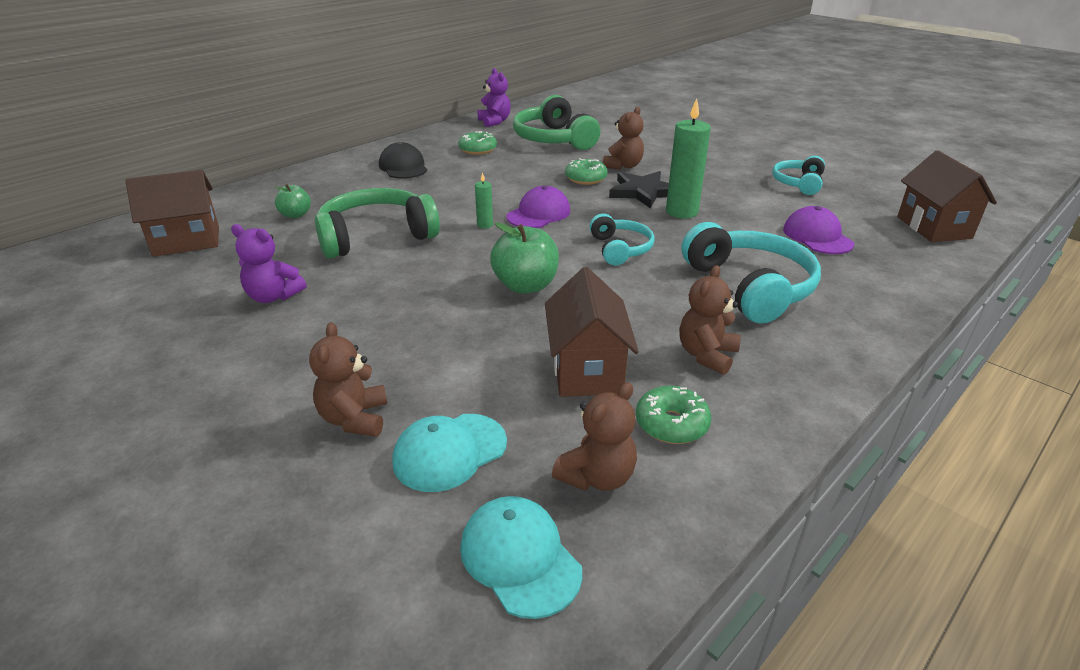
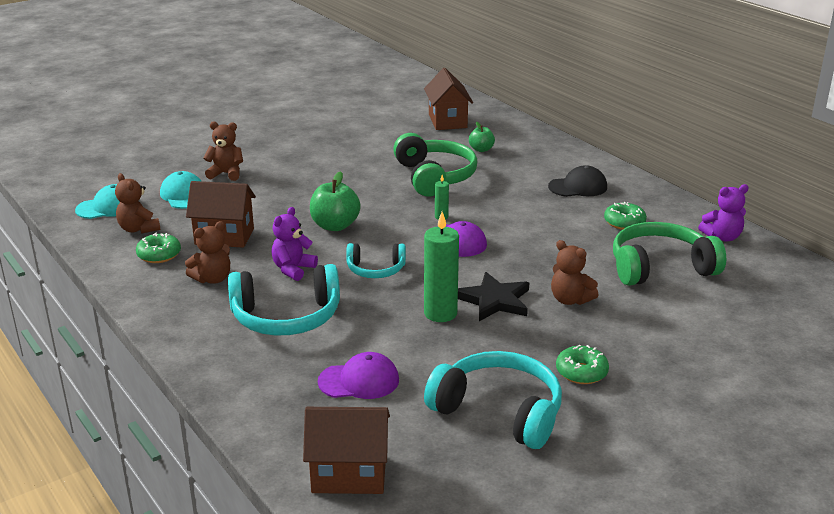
camera: 100 degrees right, 5 degrees down
(273, 296) = (360, 149): purple teddy bear -> purple teddy bear (293, 269)
(586, 179) = (535, 273): green donut -> green donut (581, 372)
(706, 355) = (212, 279): brown teddy bear -> brown teddy bear turned 105 degrees clockwise
(798, 183) = (499, 411): turquoise headphones -> turquoise headphones, size x1.73

